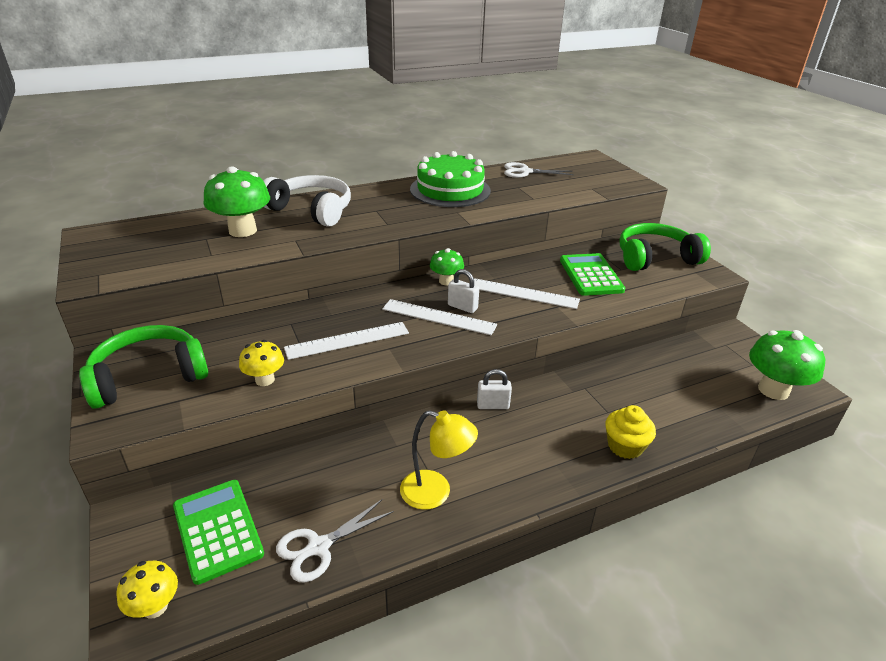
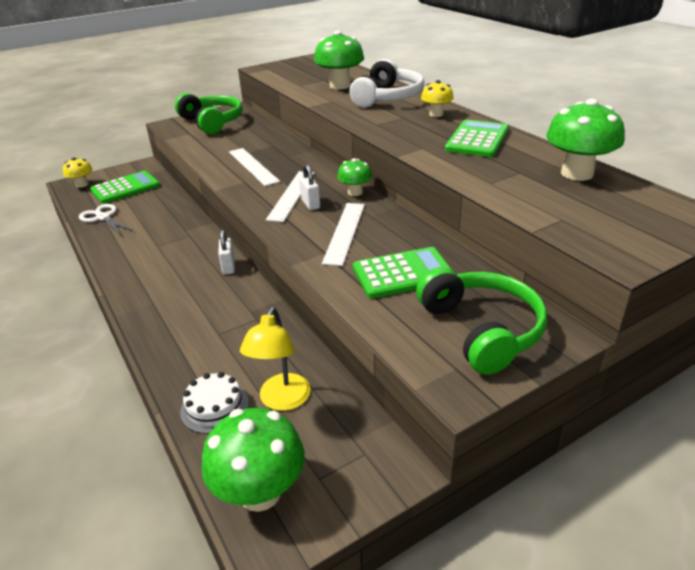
camera: 85 degrees right, 0 degrees up
(265, 380) = (207, 150): yellow mushroom -> yellow mushroom (436, 114)
(435, 493) = (135, 250): yellow lamp -> yellow lamp (282, 400)
(450, 190) = (477, 140): green cake -> green calculator
(462, 307) = (310, 204): white padlock -> white padlock turned 45 degrees counterclockwise
(525, 172) = (577, 173): white scissors -> green mushroom
(625, 446) = (168, 343): yellow cupcake -> none
(702, 412) = (214, 407): none -> white cake

